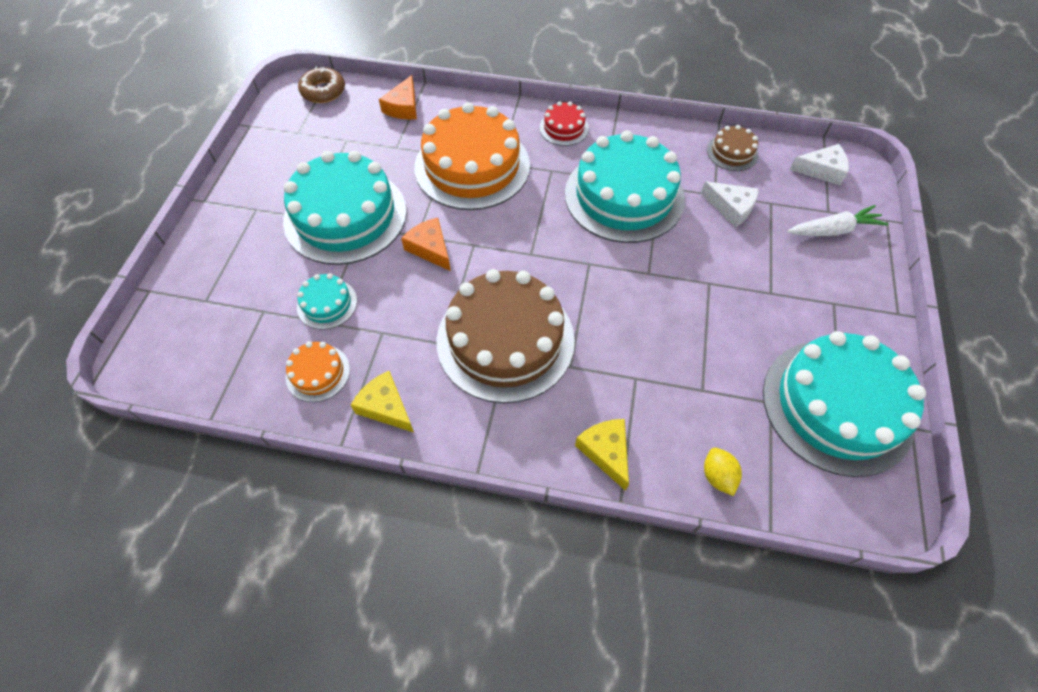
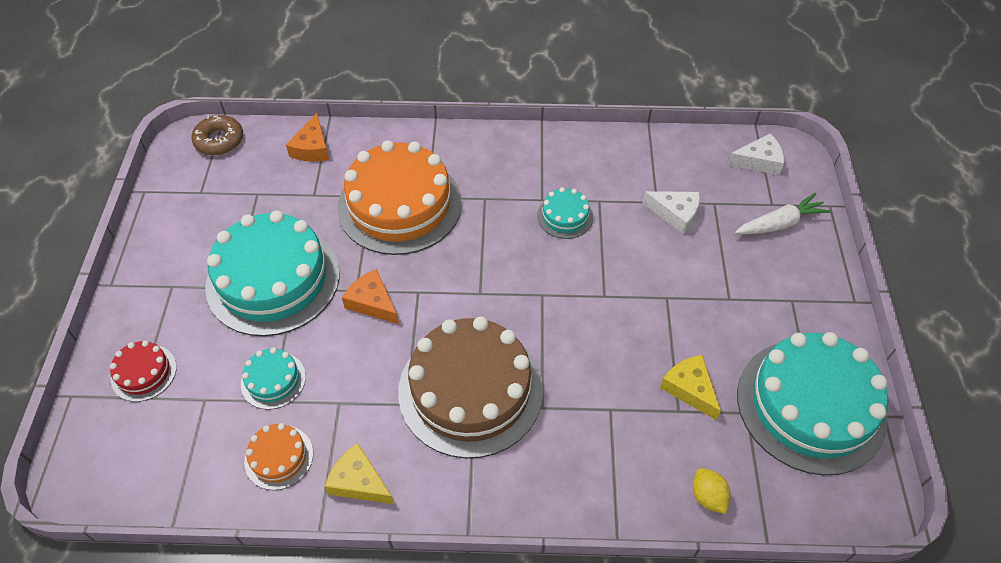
camera: 10 degrees left, 5 degrees down
(564, 128) = (489, 149): red cake -> red cake (144, 373)
(606, 452) = (594, 491): yellow cheese -> yellow cheese (689, 389)
(624, 196) = (565, 216): turquoise cake -> turquoise cake, size x0.45
(732, 152) = (667, 154): brown cake -> none

